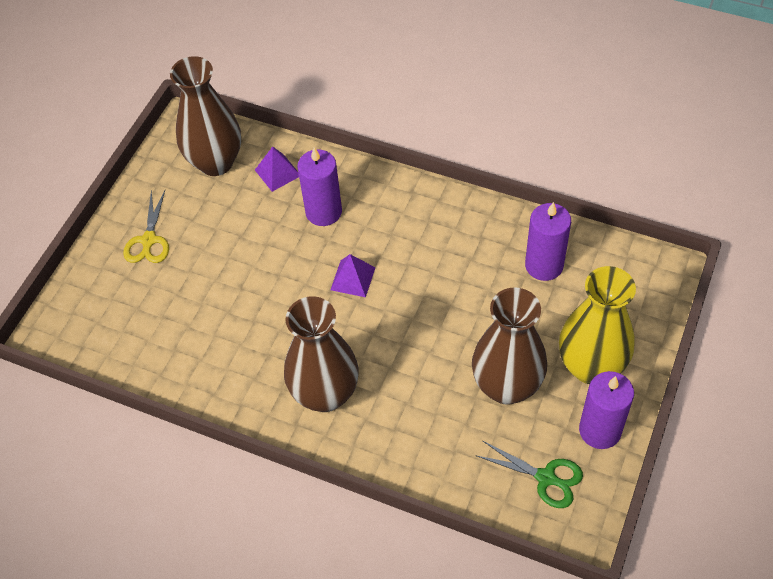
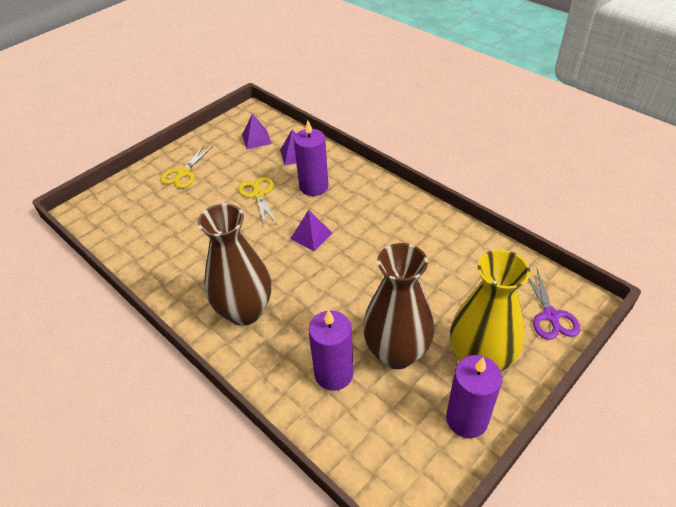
camera: 20 degrees right, 10 degrees down
(216, 162) = (256, 139): brown vase -> purple pyramid
(261, 242) = (258, 194): none -> yellow scissors
(544, 265) = (470, 268): purple candle -> purple candle (333, 374)
(546, 478) = (397, 445): green scissors -> none
(642, 295) = (551, 316): none -> purple scissors

